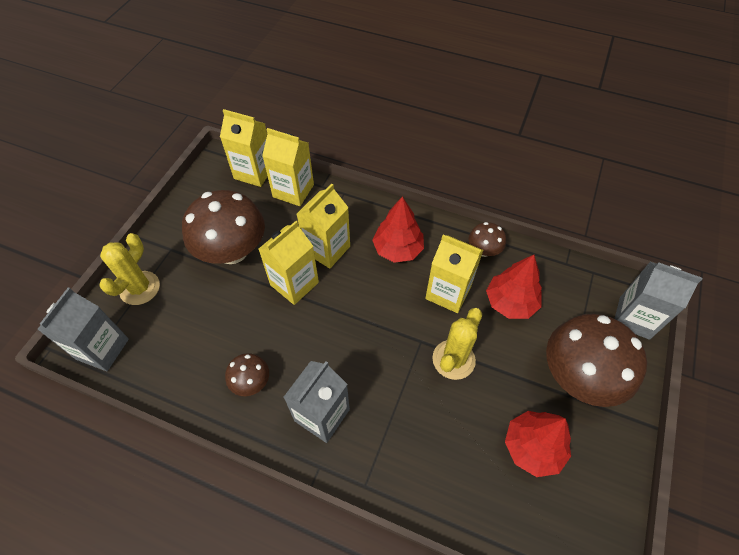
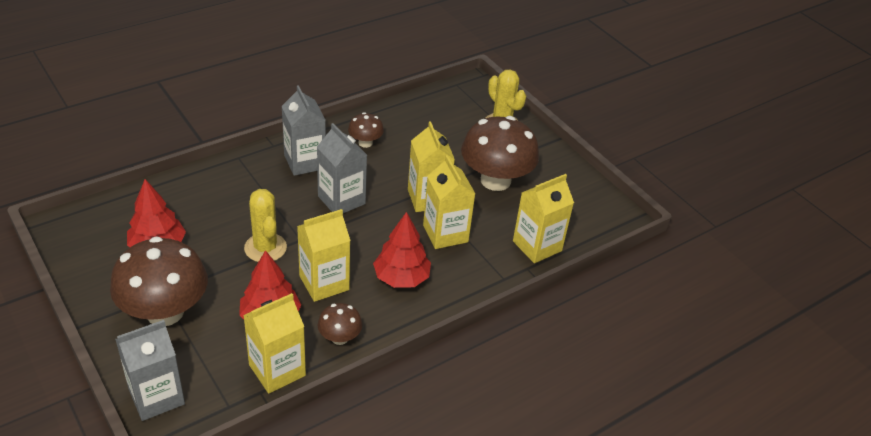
camera: 120 degrees right, 15 degrees down
(102, 349) = (462, 93): grey carton -> grey carton (341, 200)
(254, 172) = (584, 231): yellow carton -> yellow carton (277, 370)

